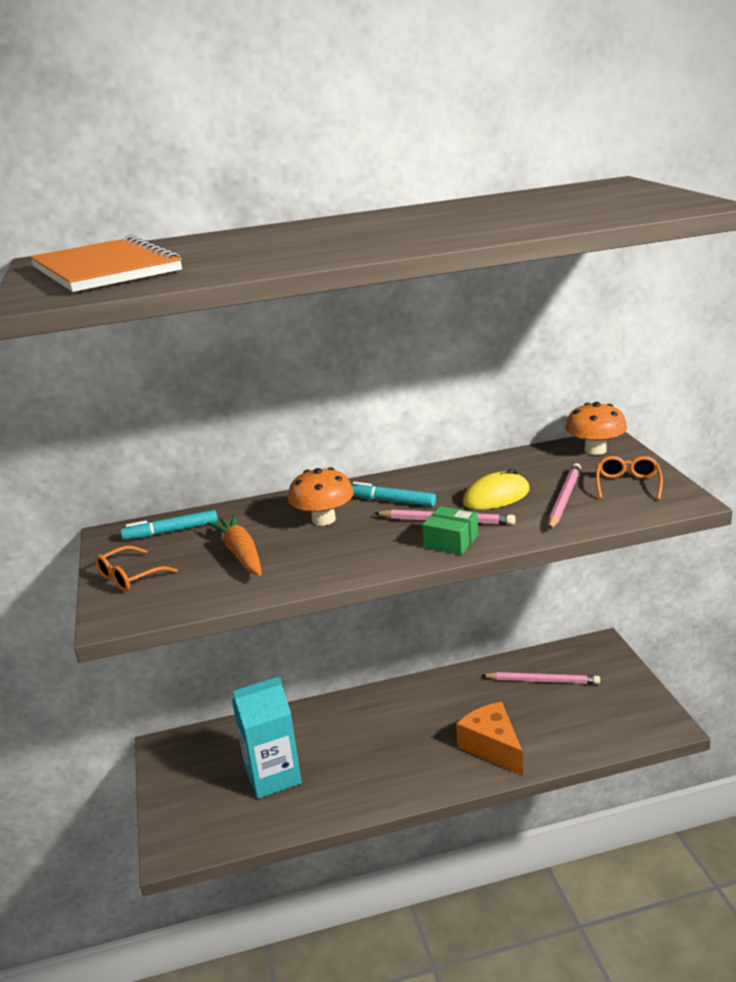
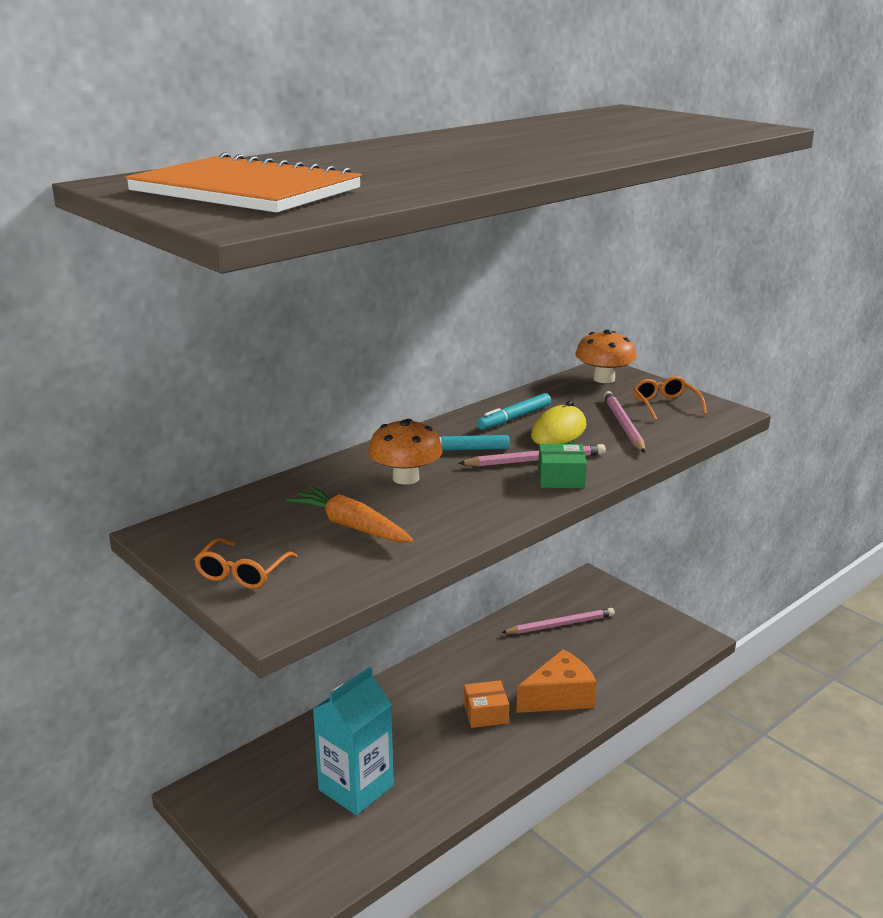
camera: 30 degrees left, 0 degrees up
(171, 531) = (237, 517): turquoise marker -> turquoise marker (514, 418)
(418, 744) = (485, 713): none -> orange box
(492, 747) = (559, 697): orange cheese -> orange cheese turned 120 degrees clockwise

